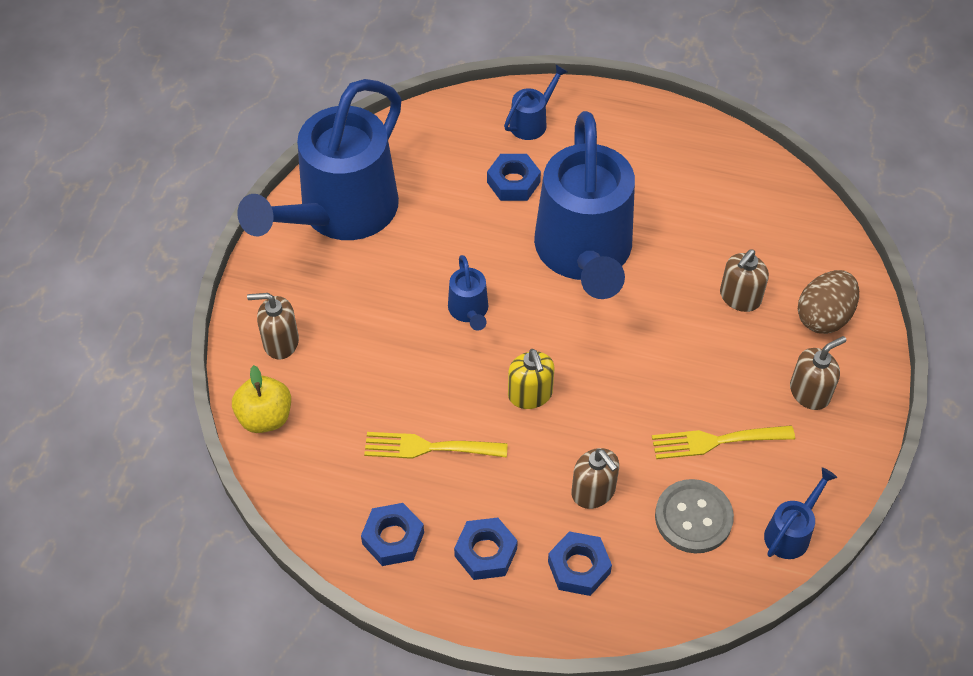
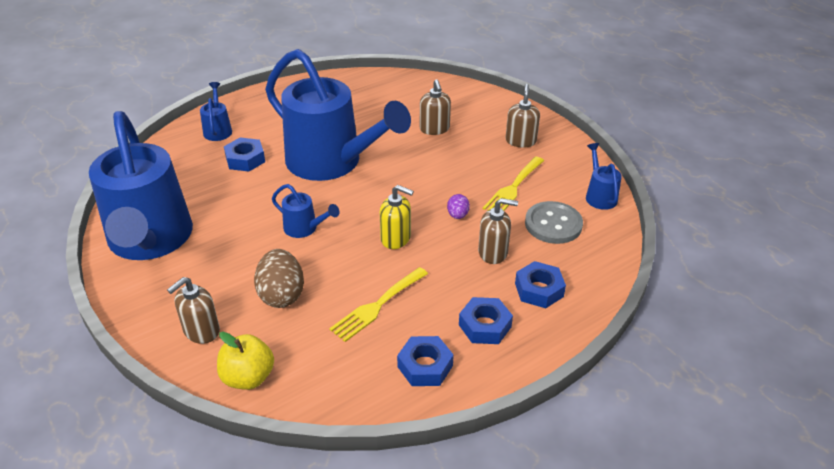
camera: 50 degrees left, 15 degrees down
(618, 422) = (457, 215): none -> purple egg
(823, 316) = (481, 111): brown egg -> brown egg (281, 295)

